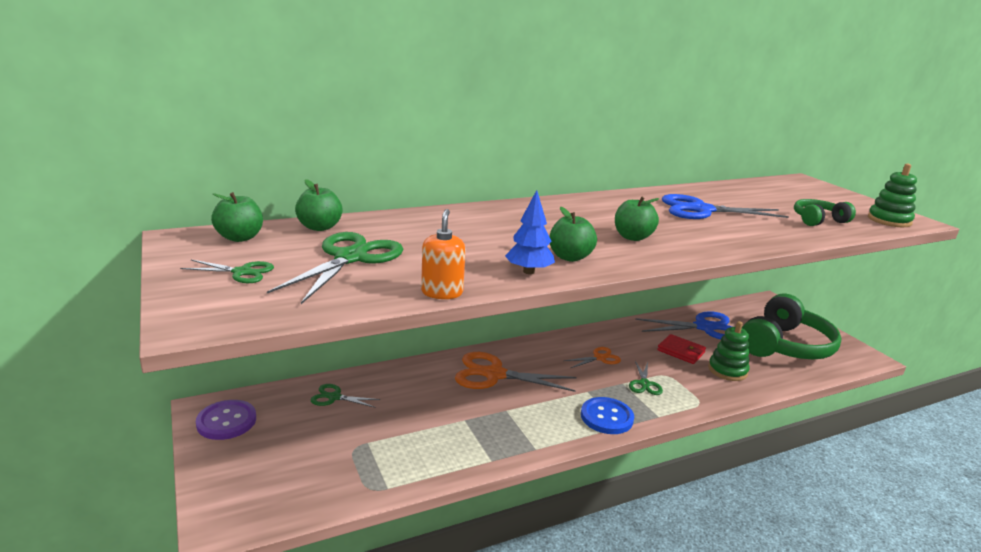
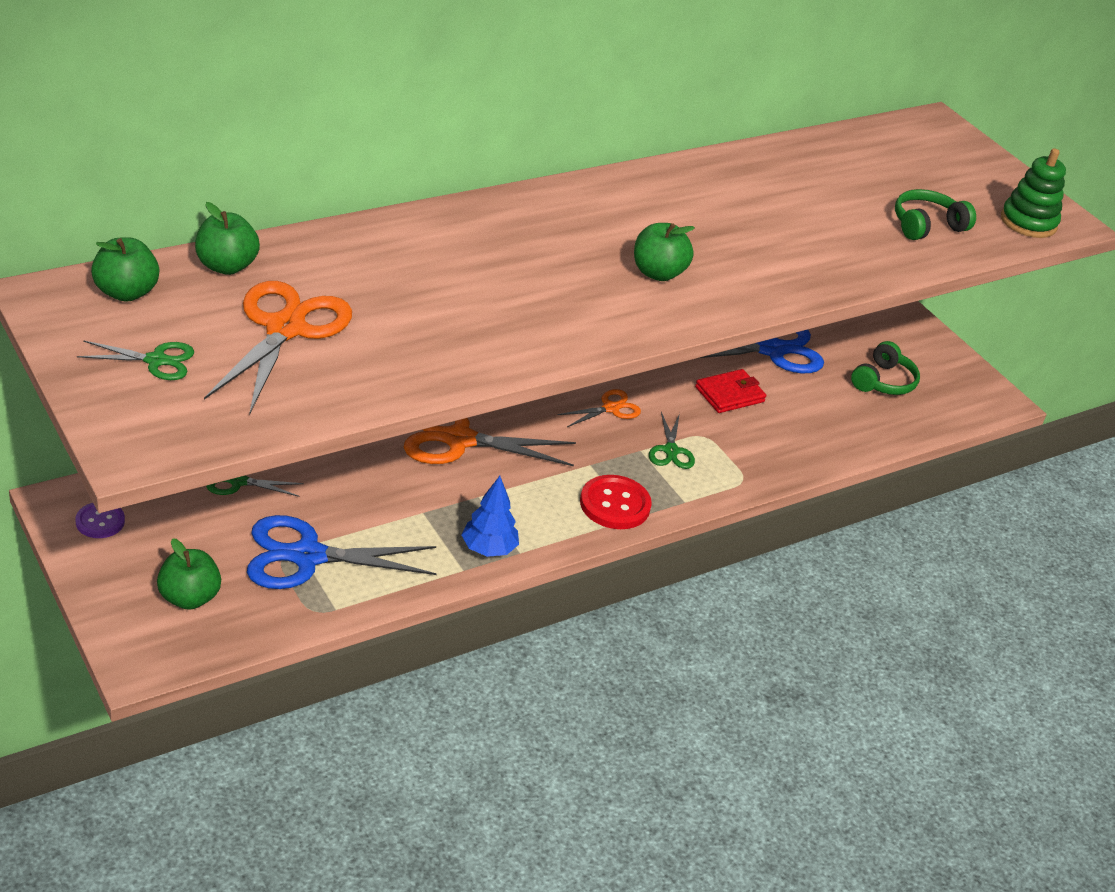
camera: 10 degrees left, 15 degrees up
(226, 421) = (100, 521): purple button -> purple button, size x0.62
(350, 258) = (285, 329): green scissors -> orange scissors
(442, 292) = (413, 388): orange soap dispenser -> none
(528, 271) = (518, 347): blue tree -> blue tree (488, 549)
(570, 257) = (571, 317): green apple -> green apple (189, 598)
(606, 417) = (615, 504): blue button -> red button
(681, 351) = (729, 394): red wallet -> red wallet turned 60 degrees counterclockwise
(701, 210) = (764, 207): blue scissors -> blue scissors (307, 556)
(727, 370) = (791, 426): green stacking toy -> none
(785, 346) = (883, 381): green headphones -> green headphones, size x0.48

